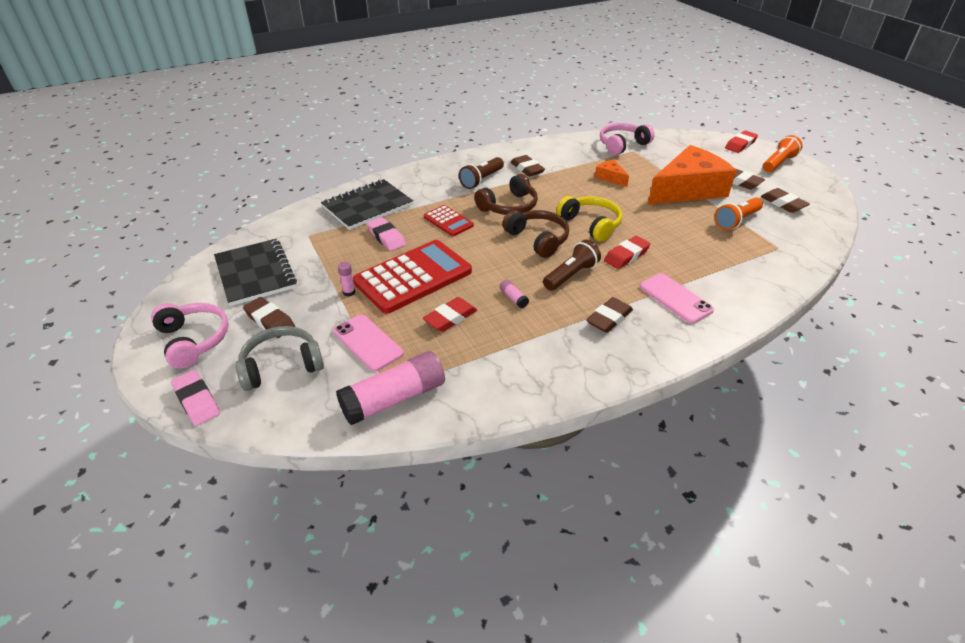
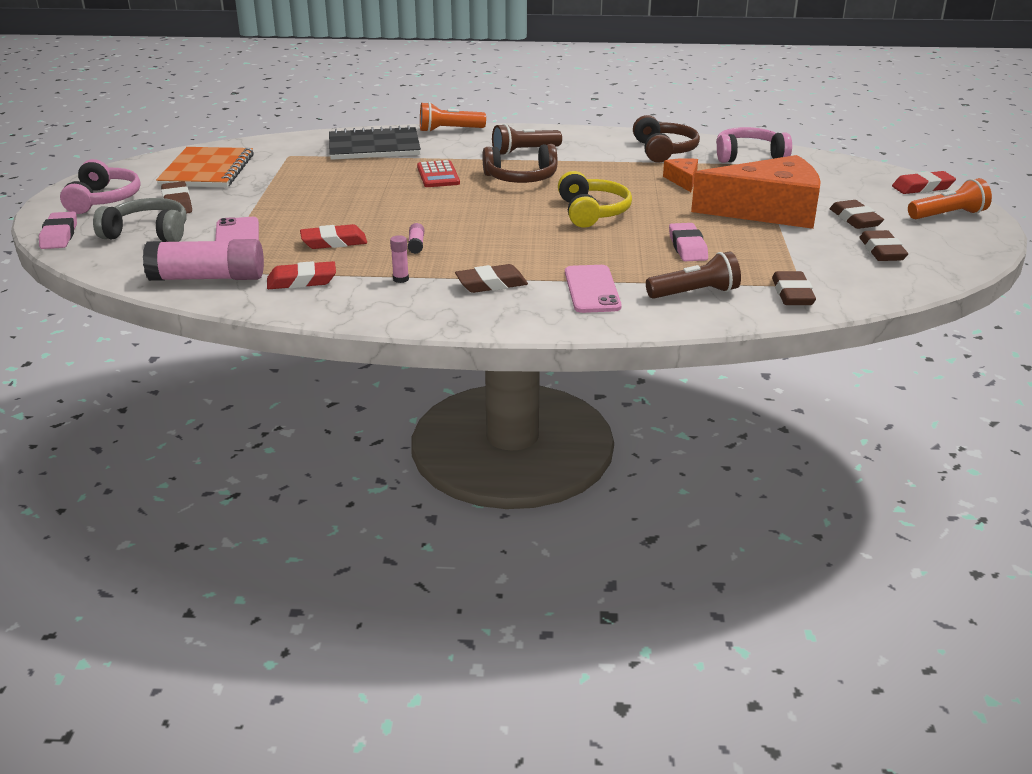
camera: 30 degrees right, 10 degrees down
(255, 273) = (207, 170): black notebook -> orange notebook
(349, 292) = (268, 202): pink glue stick -> pink glue stick (401, 279)
(386, 237) = (358, 173): pink eraser -> pink eraser (687, 247)
(413, 277) = (342, 206): red calculator -> none
(527, 169) = (591, 153): brown eraser -> brown eraser (792, 294)
(538, 239) = (512, 210): brown headphones -> brown headphones (664, 151)
(571, 275) = (503, 244): brown flashlight -> brown flashlight (695, 293)
(626, 256) = (591, 245): red eraser -> red eraser (302, 281)
(736, 221) = (784, 250): orange flashlight -> orange flashlight (449, 130)

